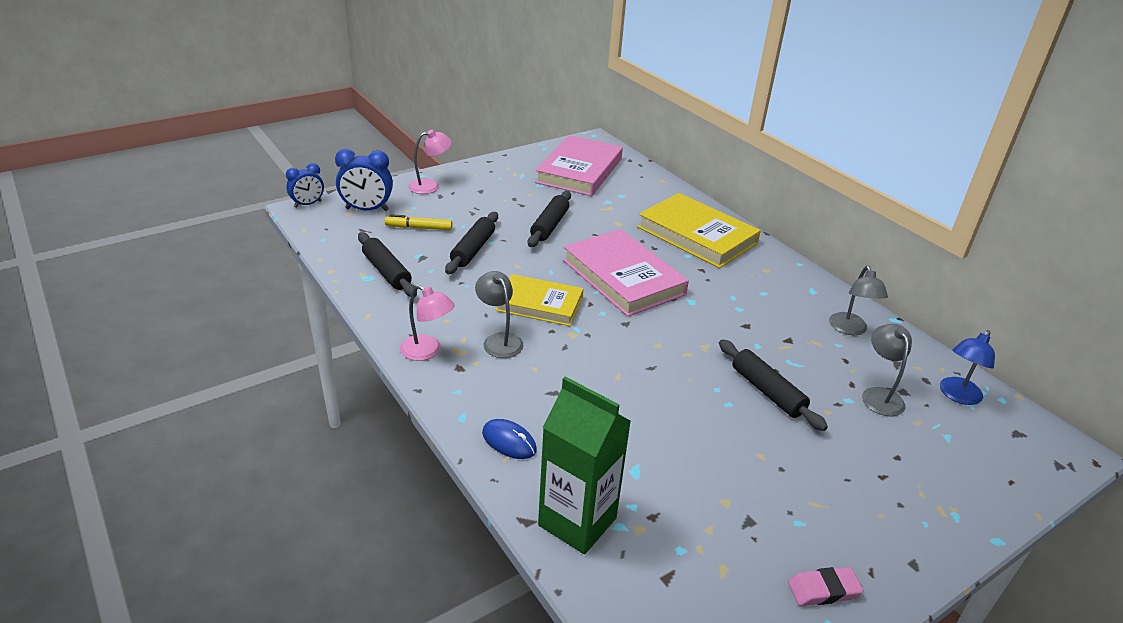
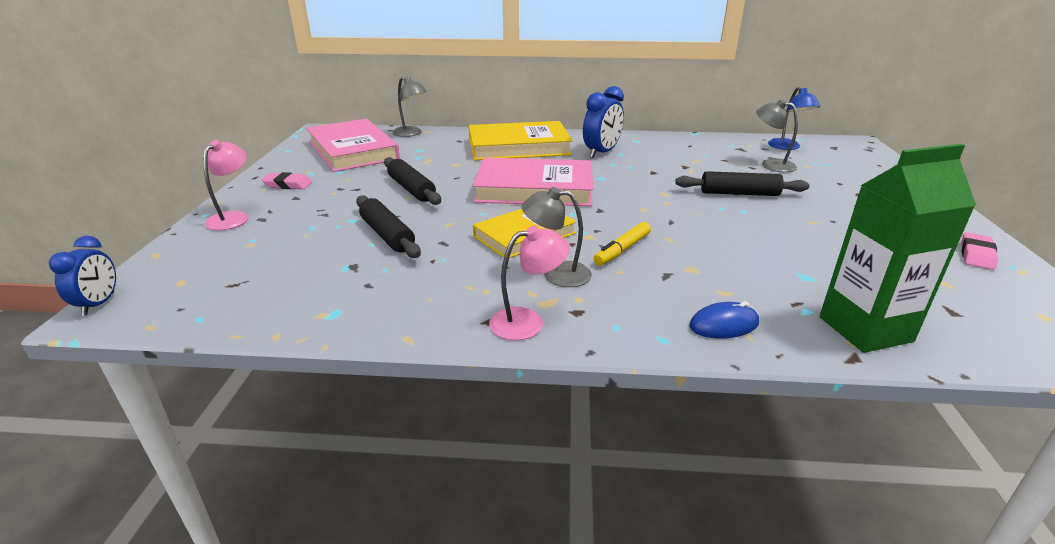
camera: 50 degrees left, 5 degrees down
(367, 209) = (198, 267): blue clock -> blue clock (601, 153)
(387, 272) = (344, 297): black rolling pin -> none
(419, 228) = (296, 249): yellow marker -> yellow marker (622, 250)
(493, 178) = (288, 185): none -> pink eraser
(850, 329) = (692, 147): grey lamp -> grey lamp (411, 133)

